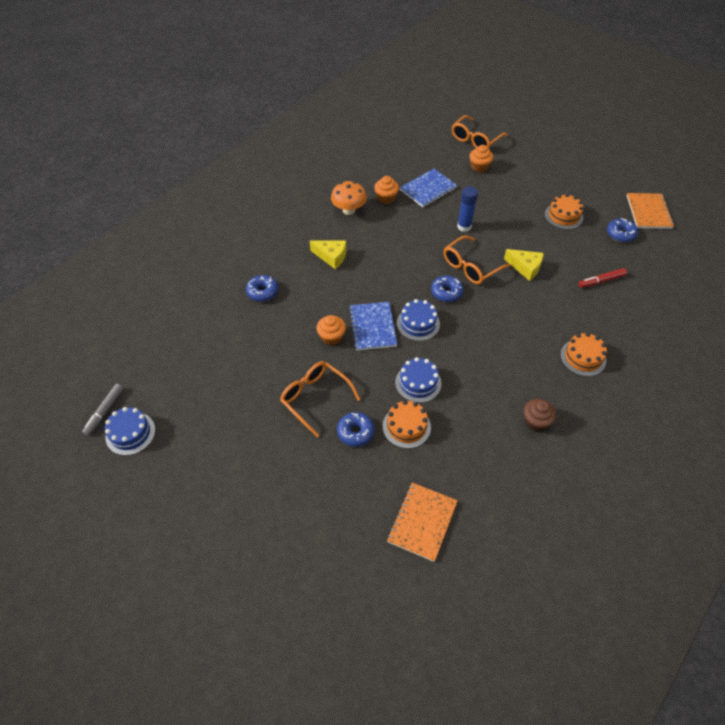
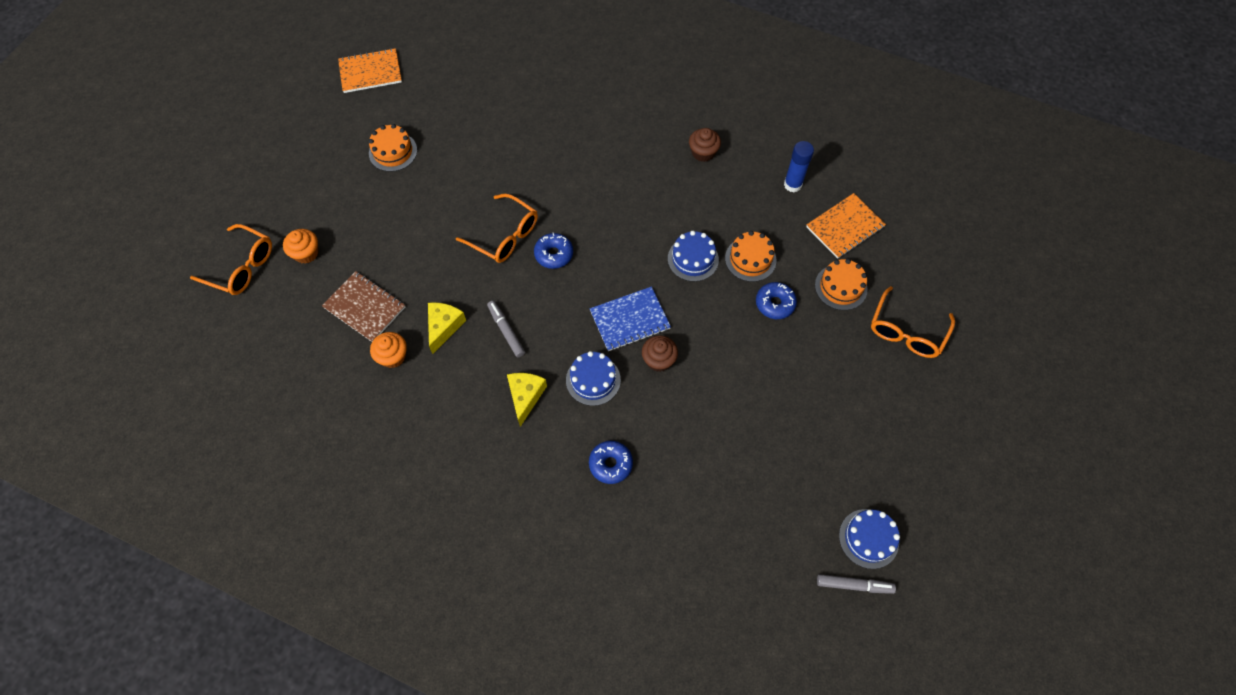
camera: 105 degrees left, 10 degrees up
(315, 398) = (748, 354): orange glasses -> orange glasses (906, 332)
(331, 337) = (658, 360): orange cupcake -> brown cupcake
(349, 210) = (428, 399): orange mushroom -> none
(387, 255) = (506, 331): none -> grey marker
(418, 323) = (610, 274): blue cake -> blue cake (593, 380)
(422, 522) = (845, 227): orange notebook -> orange notebook turned 45 degrees counterclockwise
(428, 189) = (365, 307): blue notebook -> brown notebook
(464, 226) = (434, 253): blue glue stick -> blue glue stick (792, 184)
(525, 268) = (493, 181): yellow cheese -> yellow cheese (444, 327)
(583, 357) = (611, 121): orange cake -> orange cake (841, 287)
(601, 281) = (496, 111): red marker -> none
(620, 234) = (415, 96): blue donut -> none

